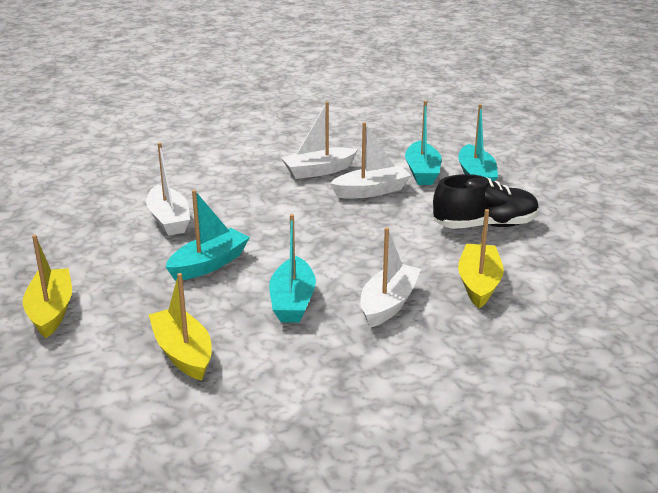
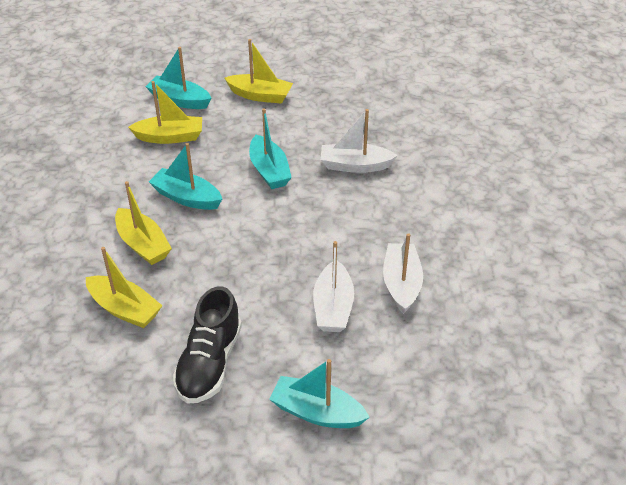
camera: 115 degrees right, 15 degrees up
(388, 304) = (143, 244): white boat -> yellow boat
(422, 172) = (353, 367): turquoise boat -> turquoise boat (179, 100)

